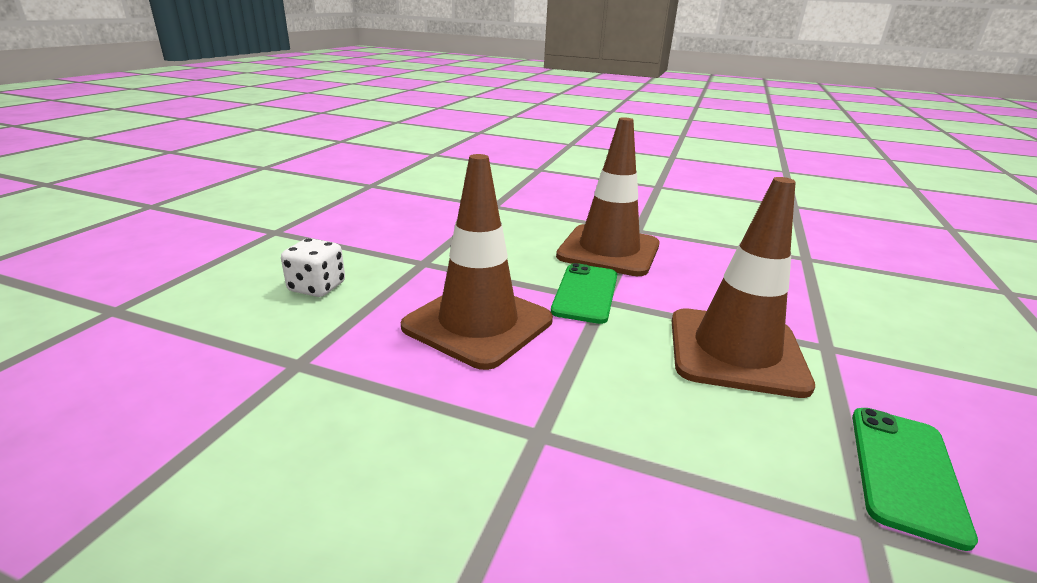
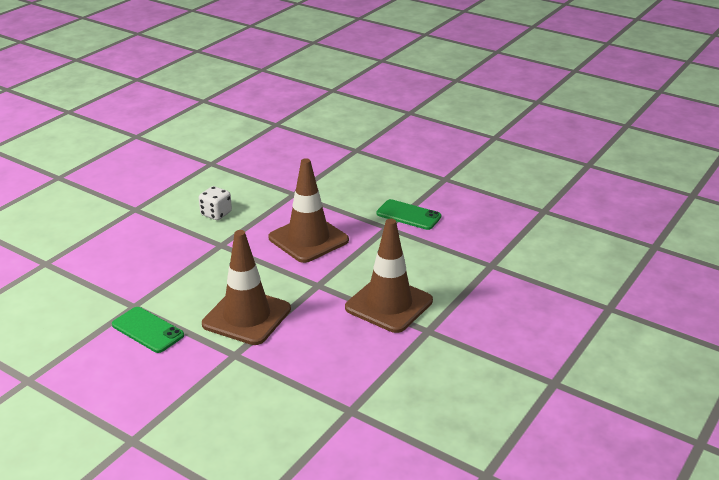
camera: 105 degrees right, 5 degrees up
(317, 287) = (363, 195): white dice -> white dice (216, 214)
(585, 293) = (328, 280): green phone -> green phone (408, 215)

